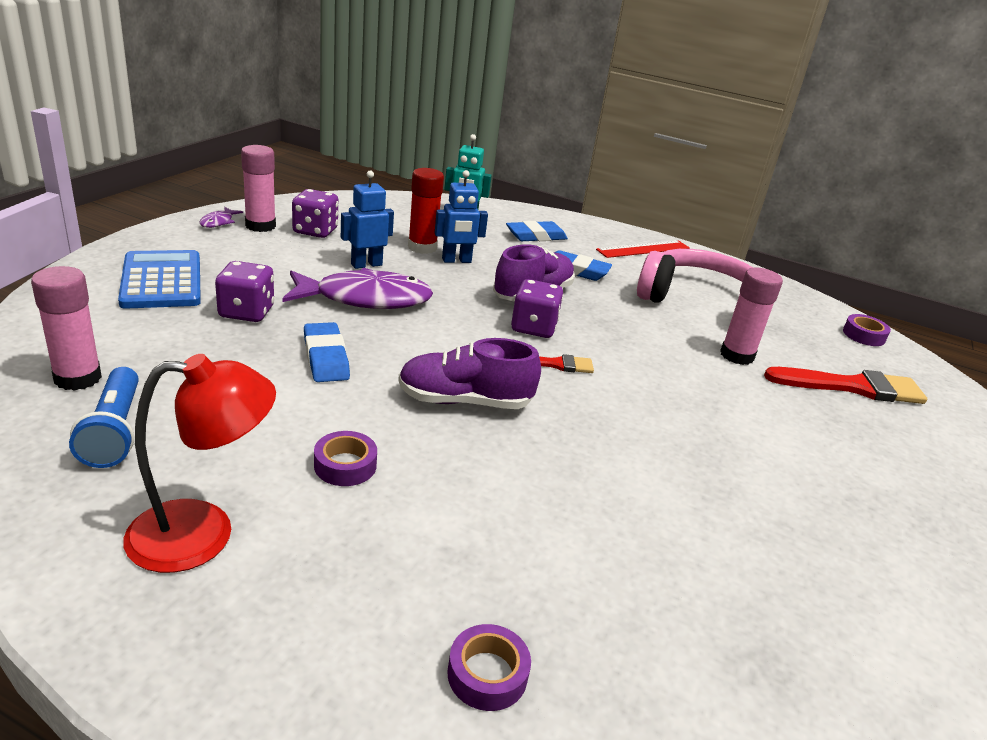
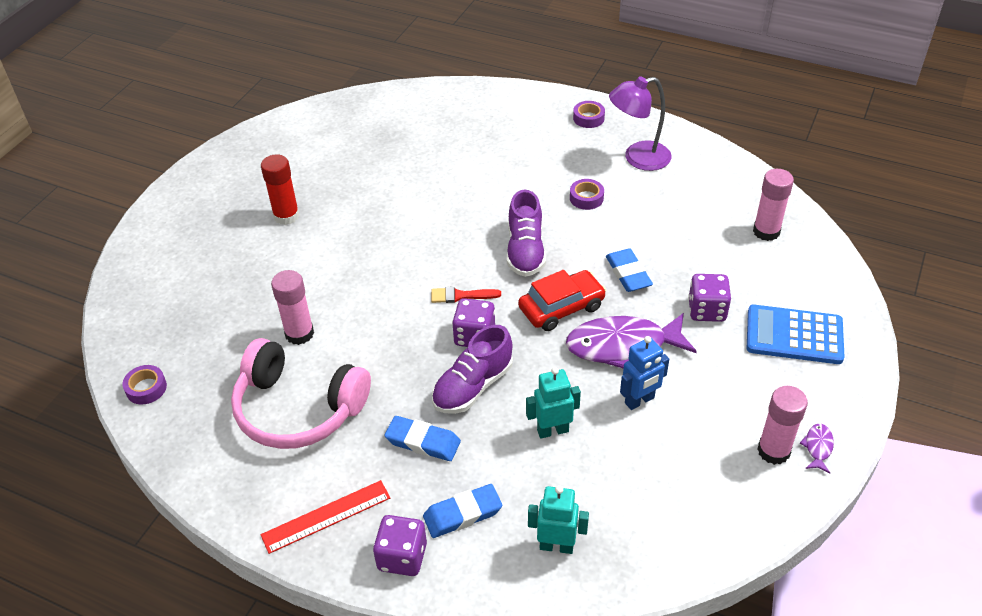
camera: 175 degrees left, 15 degrees up
(114, 431) = (716, 201): blue flashlight -> none
(161, 281) = (794, 335): blue calculator -> blue calculator turned 120 degrees clockwise
(203, 533) = (638, 158): red lamp -> purple lamp
(315, 231) = (714, 455): purple dice -> purple dice (402, 557)
(422, 247) = (593, 449): red glue stick -> red glue stick (286, 216)
(427, 337) = (561, 307): none -> red car
(456, 260) = (552, 430): blue robot -> turquoise robot
(464, 401) = (525, 251): purple shoe -> purple shoe turned 90 degrees clockwise
(487, 674) = (503, 124): purple tape -> purple tape (588, 118)
(852, 387) = (215, 313): red brush -> none

